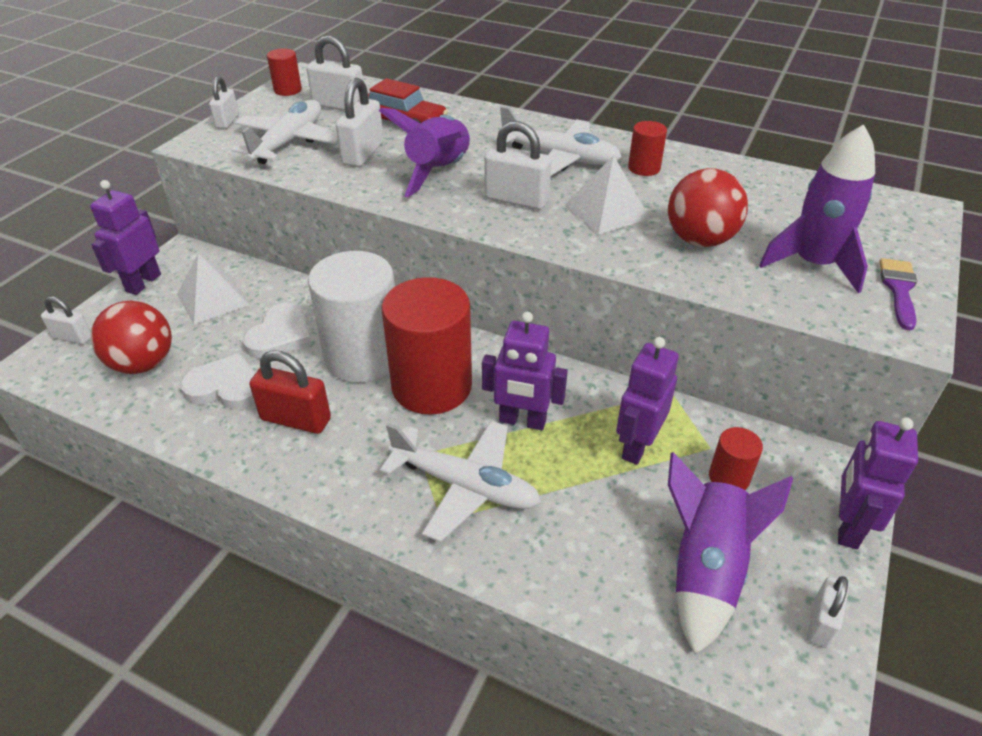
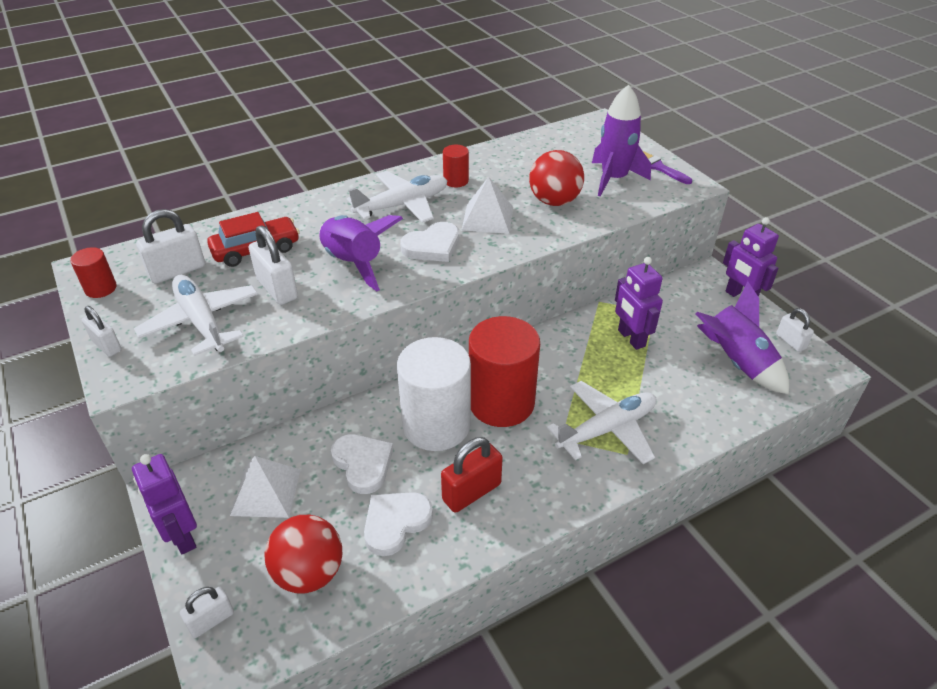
camera: 55 degrees left, 0 degrees up
(516, 200) = (432, 246): white padlock -> white heart
(522, 421) = (571, 375): purple robot -> none
(729, 477) = (680, 317): red cylinder -> none

